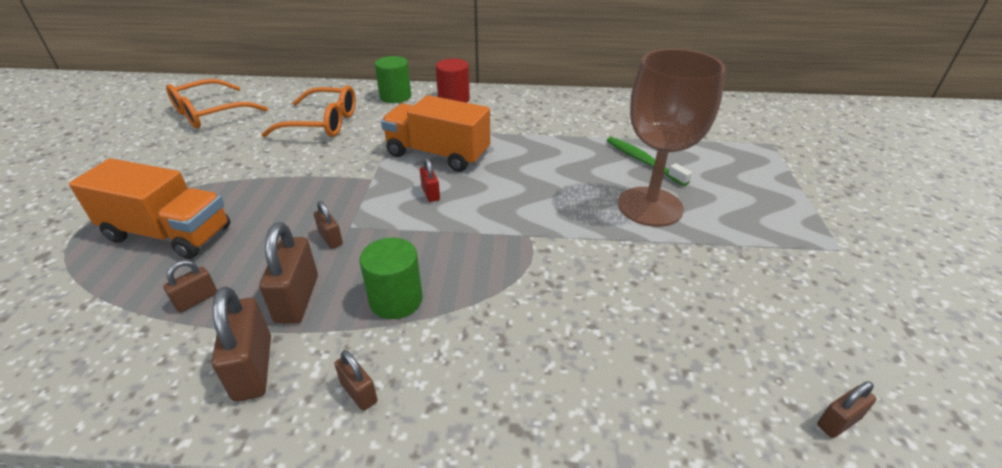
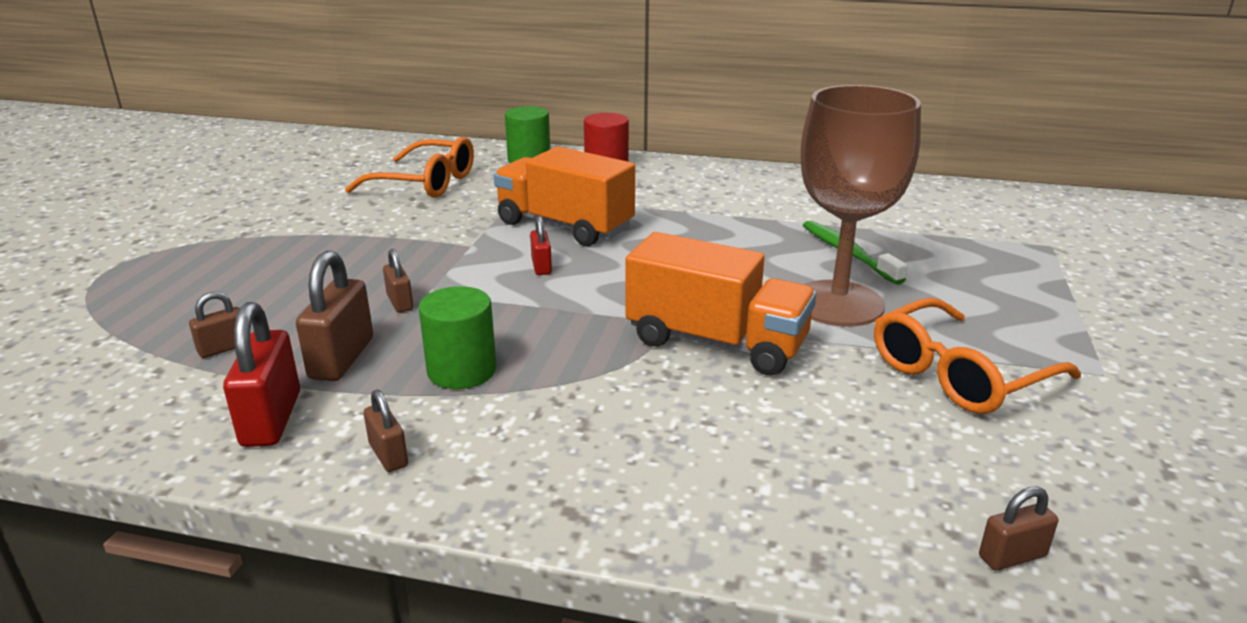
camera: 10 degrees right, 10 degrees down
(169, 234) = (208, 282): orange truck -> orange truck (716, 342)
(211, 113) = (290, 164): orange glasses -> orange glasses (959, 374)
(253, 368) = (272, 419): brown padlock -> red padlock

